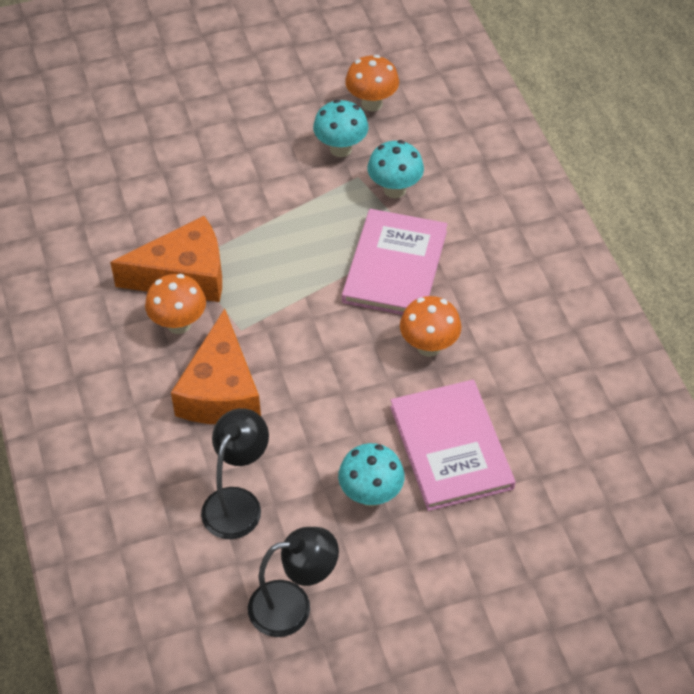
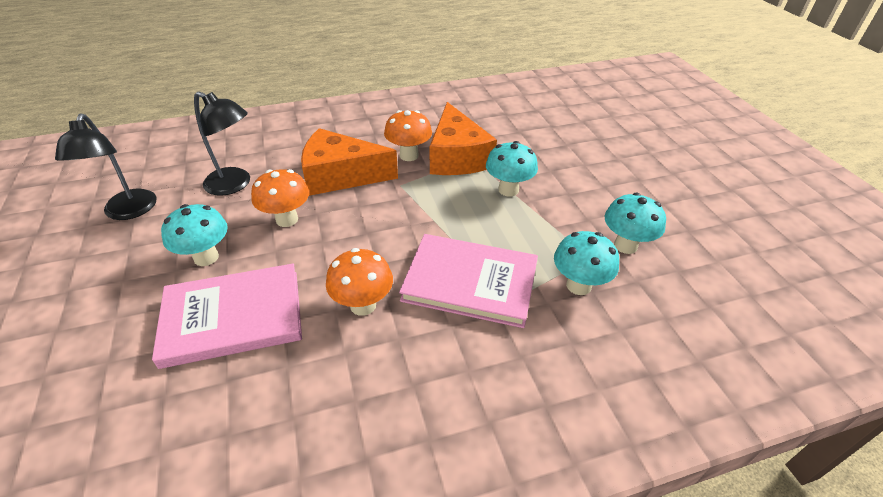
camera: 90 degrees right, 10 degrees down
(252, 230) = (508, 190): none -> turquoise mushroom
(371, 103) = (703, 270): orange mushroom -> orange mushroom (287, 219)

